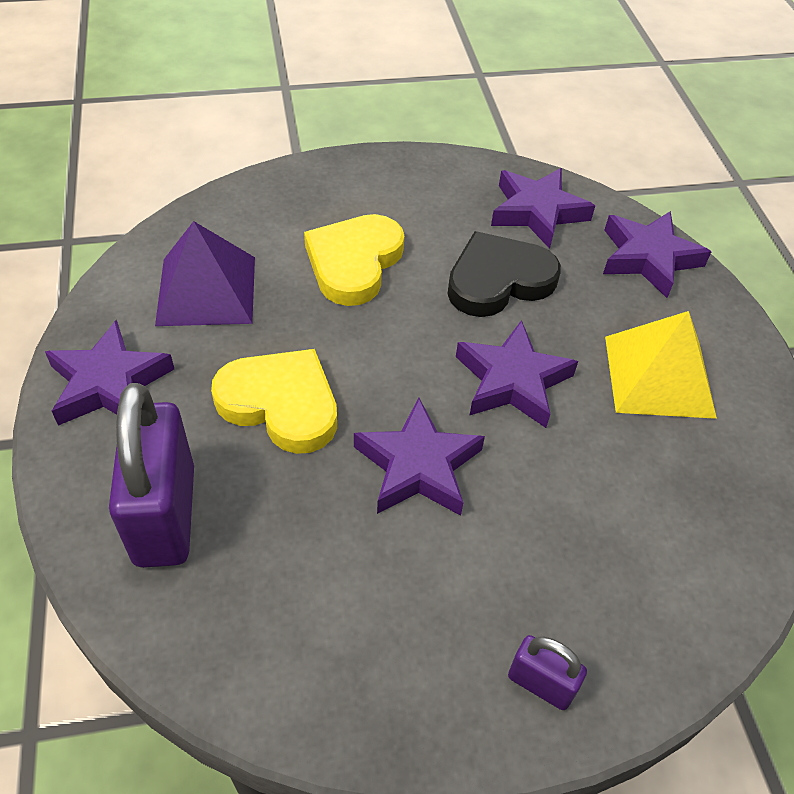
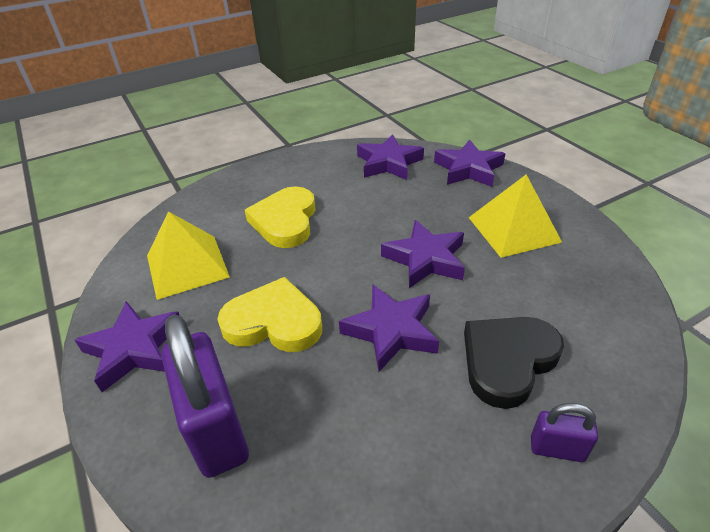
camera: 15 degrees left, 10 degrees down
(206, 290) = (187, 266): purple pyramid -> yellow pyramid
(498, 280) = (385, 205): black heart -> black heart (507, 361)

